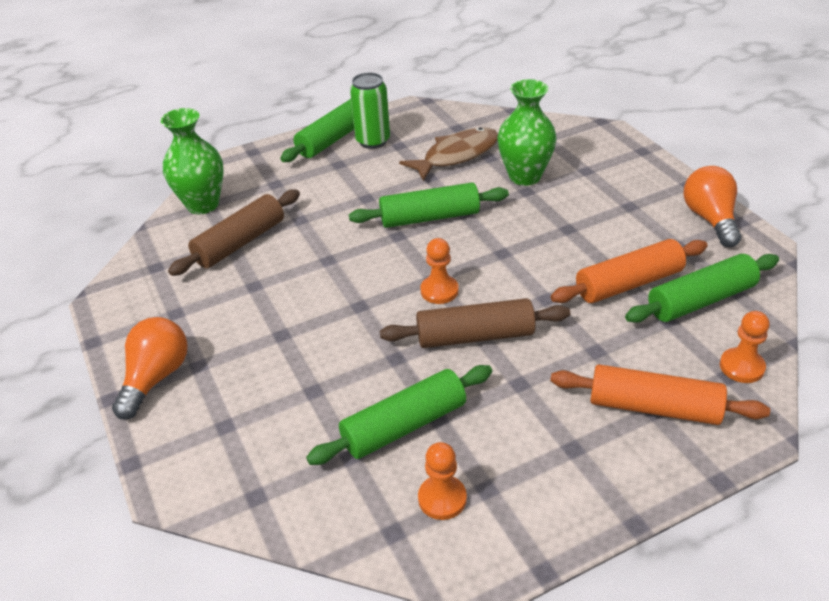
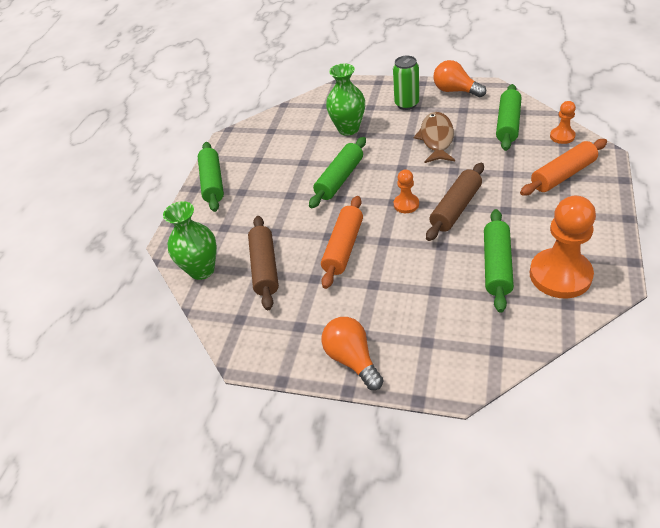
camera: 45 degrees left, 5 degrees up
(373, 141) = (238, 168): green can -> green can (406, 104)
(442, 499) = (560, 275): orange pawn -> orange pawn, size x2.02
(456, 155) = (297, 143): brown fish -> brown fish (436, 139)
(629, 284) = (473, 139): orange rolling pin -> orange rolling pin (344, 247)

